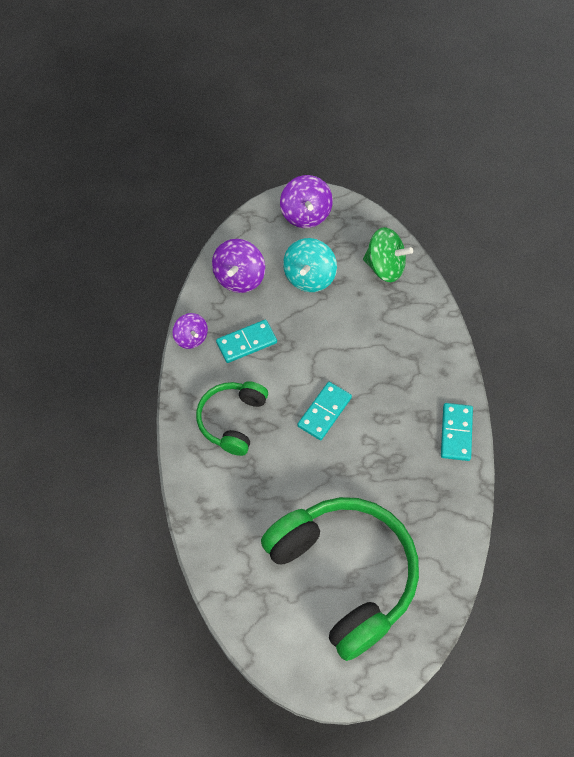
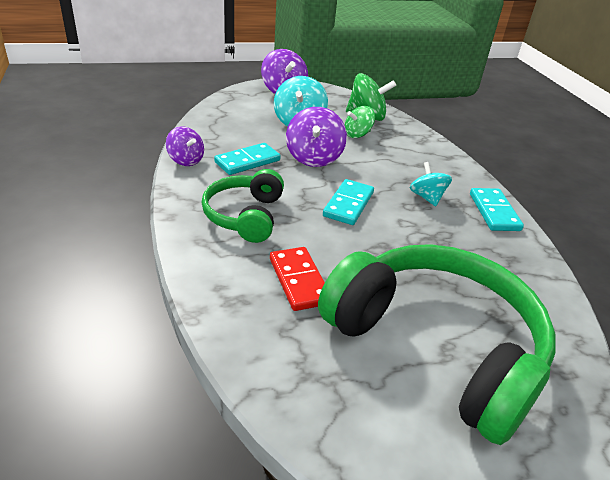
camera: 15 degrees left, 25 degrees down
(239, 278) = (230, 124): purple spinning top -> purple spinning top (314, 158)
(261, 500) = (299, 281): none -> red domino
(364, 301) = (357, 134): none -> green spinning top
(400, 407) = (427, 197): none -> turquoise spinning top

